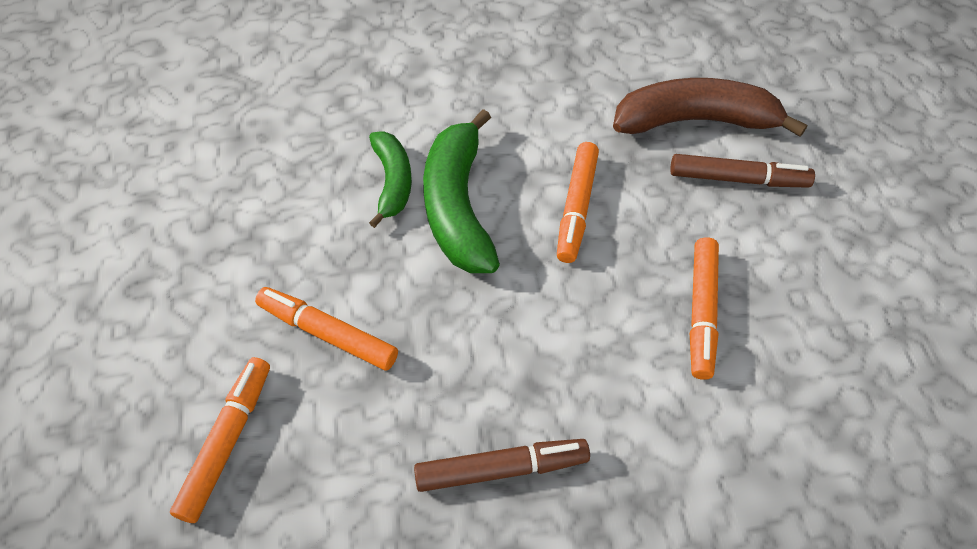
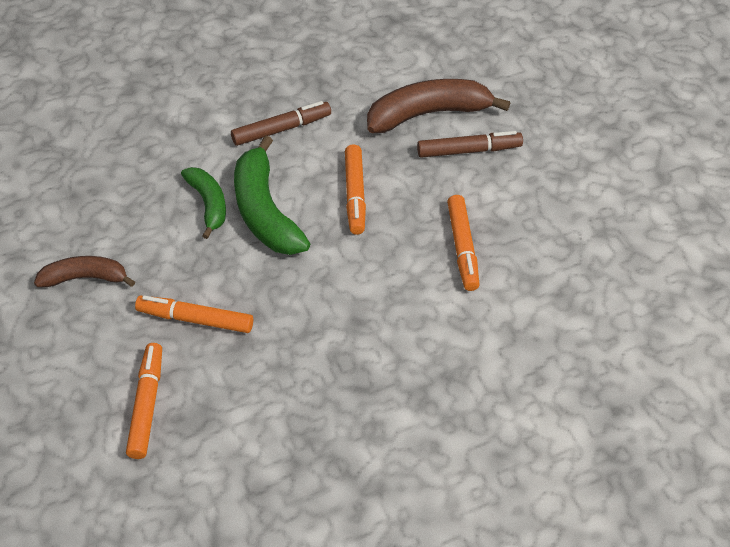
camera: 15 degrees left, 5 degrees down
(215, 246) = (85, 278): none -> brown banana
(501, 469) = (348, 377): brown marker -> brown marker (281, 129)

